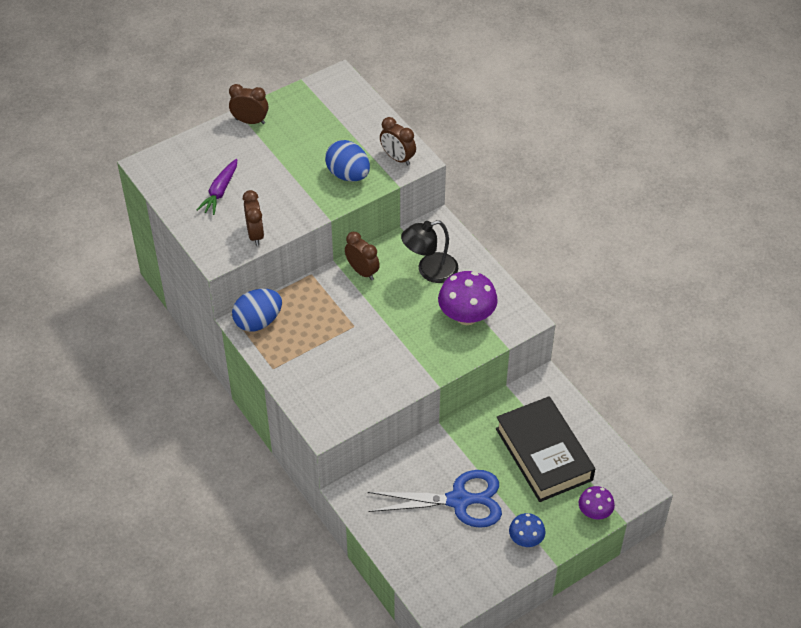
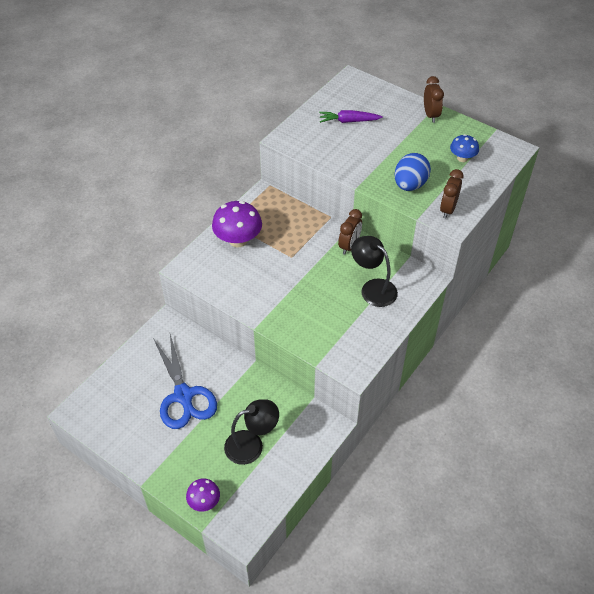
camera: 70 degrees right, 0 degrees up
(255, 234) = (316, 152): brown clock -> none
(258, 321) = (269, 201): blue egg -> none
(466, 316) = (336, 326): purple mushroom -> purple mushroom (238, 240)
(526, 539) = (160, 455): blue mushroom -> blue mushroom (462, 158)
(543, 454) = (252, 445): black book -> black lamp

